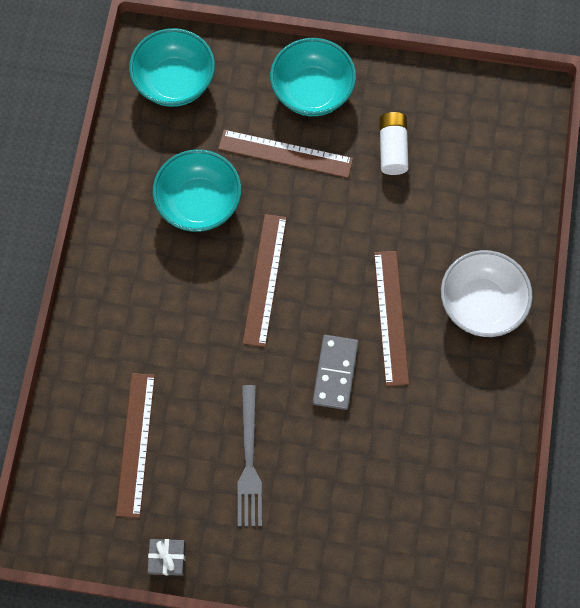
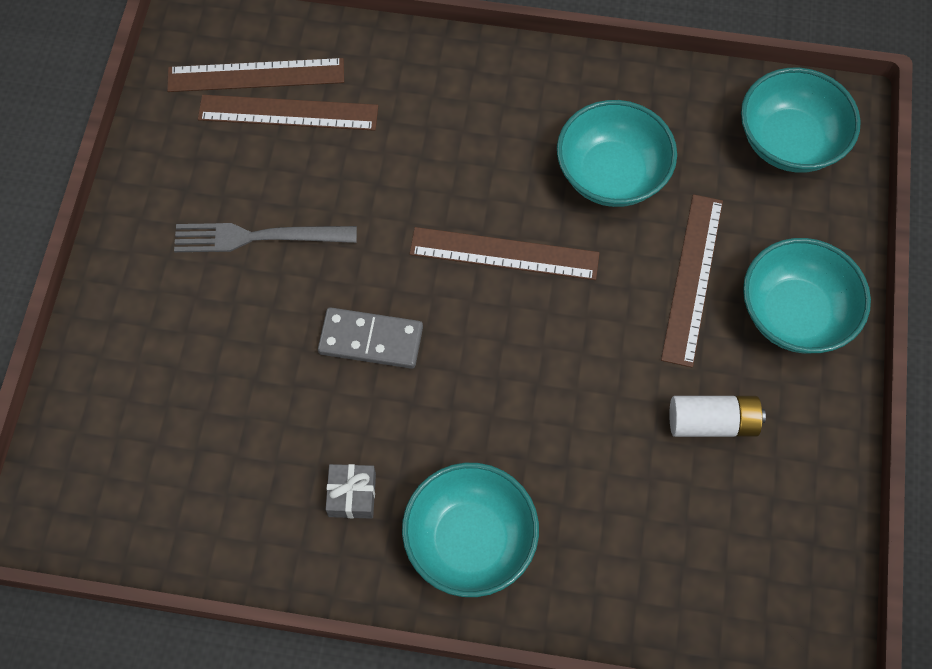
camera: 90 degrees right, 5 degrees down
(167, 558) = (146, 150): grey gift -> grey gift (352, 495)
(391, 317) = (450, 413): brown ruler -> brown ruler (256, 75)
(481, 304) = (470, 540): white bowl -> turquoise bowl

